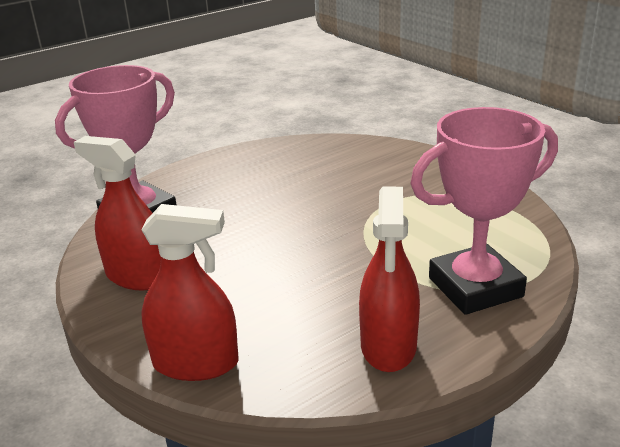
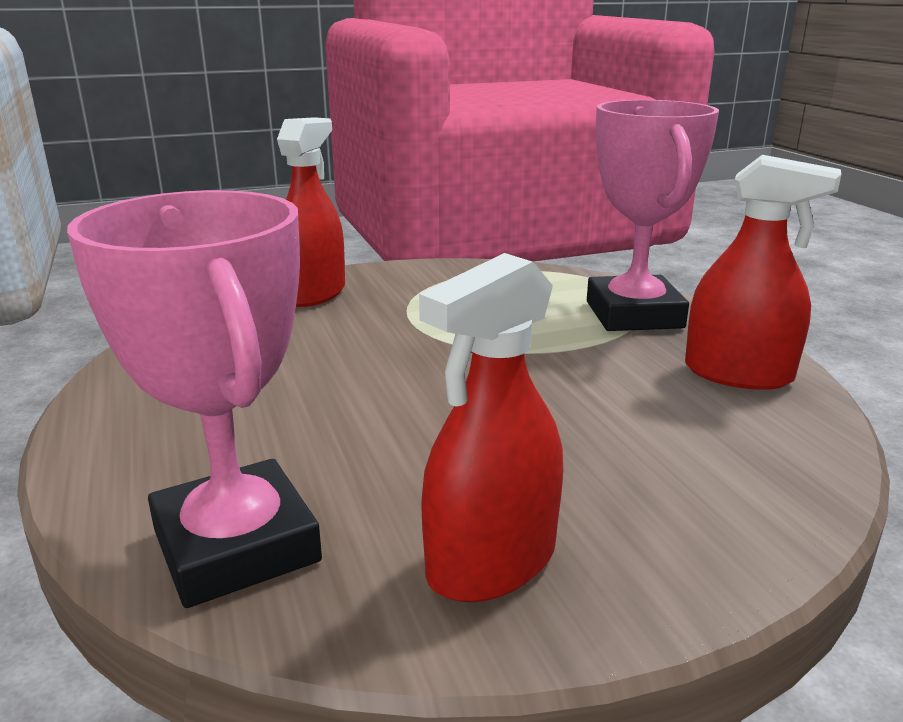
camera: 75 degrees left, 5 degrees down
(196, 363) = (775, 514): red spray bottle -> red spray bottle (314, 293)

